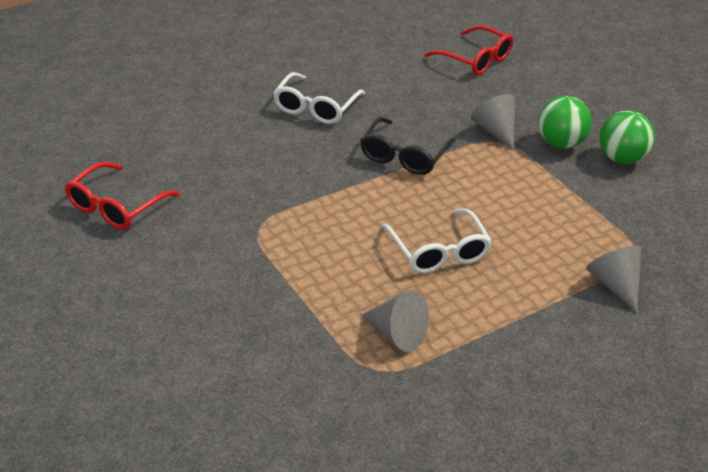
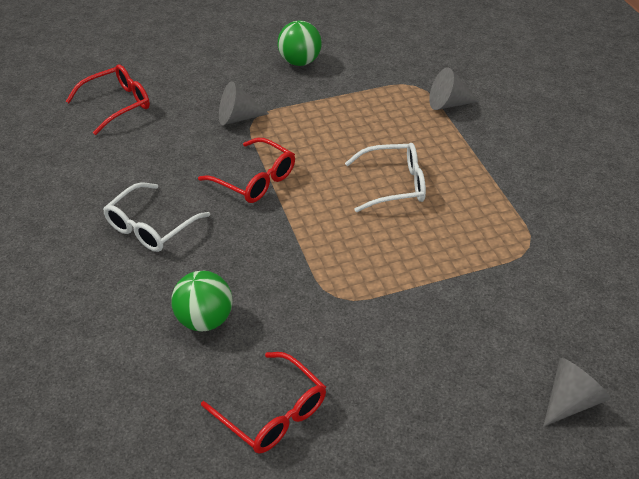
camera: 75 degrees left, 5 degrees up
(315, 108) = (150, 227): white glasses -> white glasses turned 90 degrees clockwise
(397, 334) = (490, 227): grey cone -> grey cone (570, 401)
(404, 156) = (255, 180): black glasses -> red glasses
(560, 143) = (268, 87): green ball -> green ball (204, 320)

